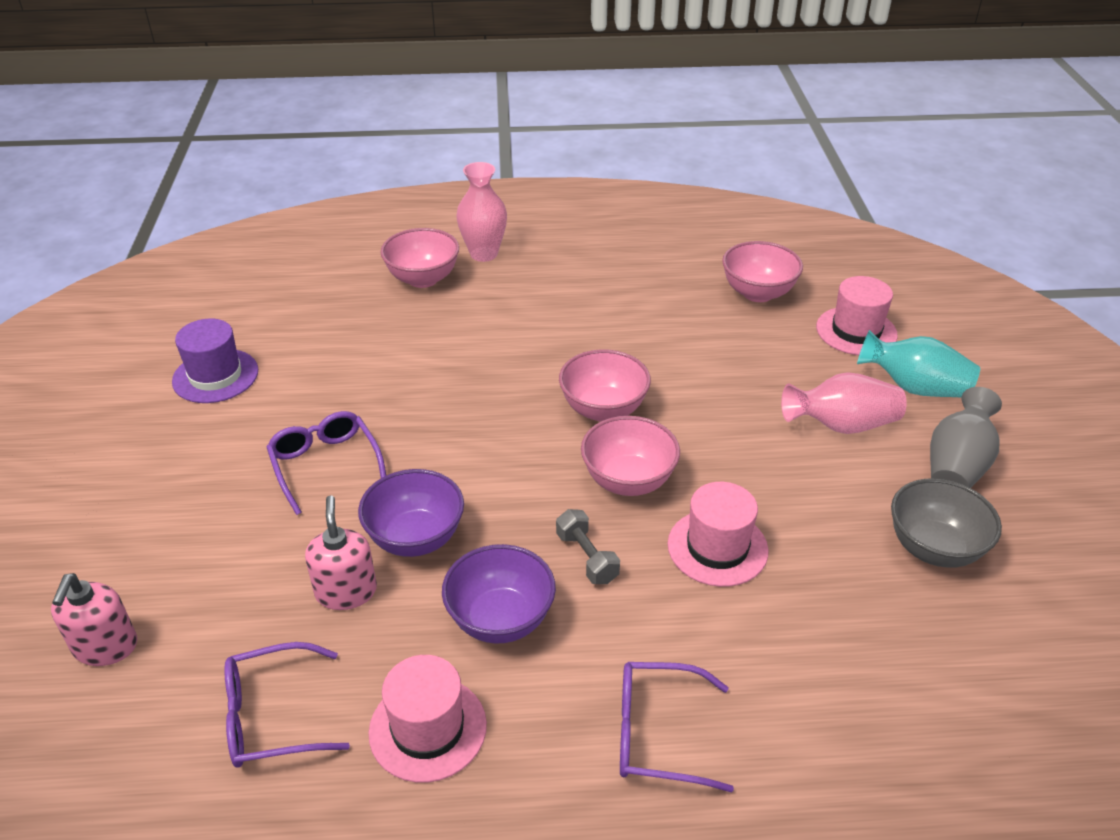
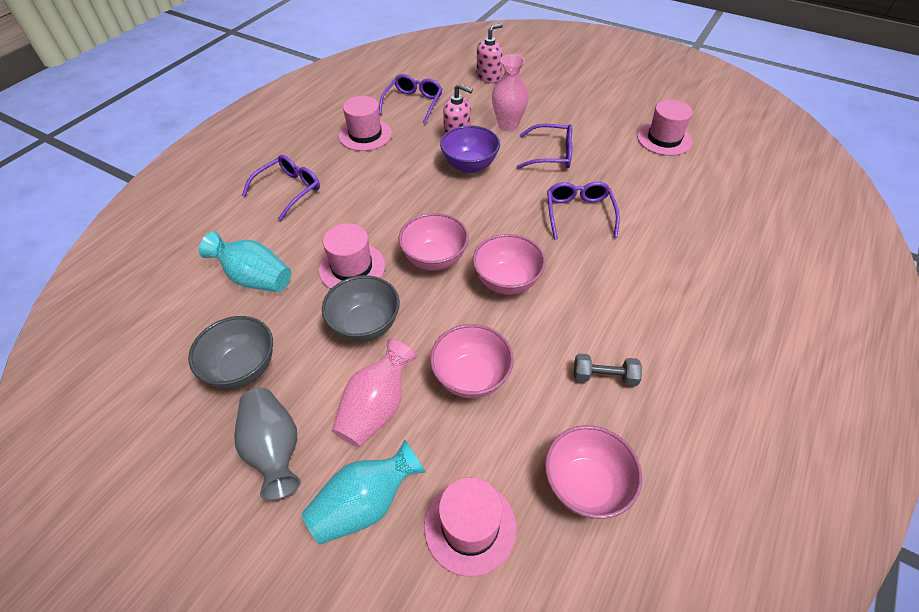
camera: 125 degrees right, 10 degrees up
(105, 647) = (488, 77): pink soap dispenser -> pink soap dispenser turned 105 degrees clockwise
(215, 376) = (664, 139): purple hat -> pink hat
(423, 279) = (736, 259): pink bowl -> pink bowl (471, 377)
(438, 397) = (579, 213): none -> purple glasses
(484, 254) = (763, 310): pink vase -> pink vase (508, 125)
(500, 619) = (394, 172): purple bowl -> none
(587, 557) = (398, 215): grey dumbbell -> grey dumbbell (604, 377)
(775, 485) = (365, 325): none -> grey bowl
(836, 635) = (255, 278): none -> turquoise vase

